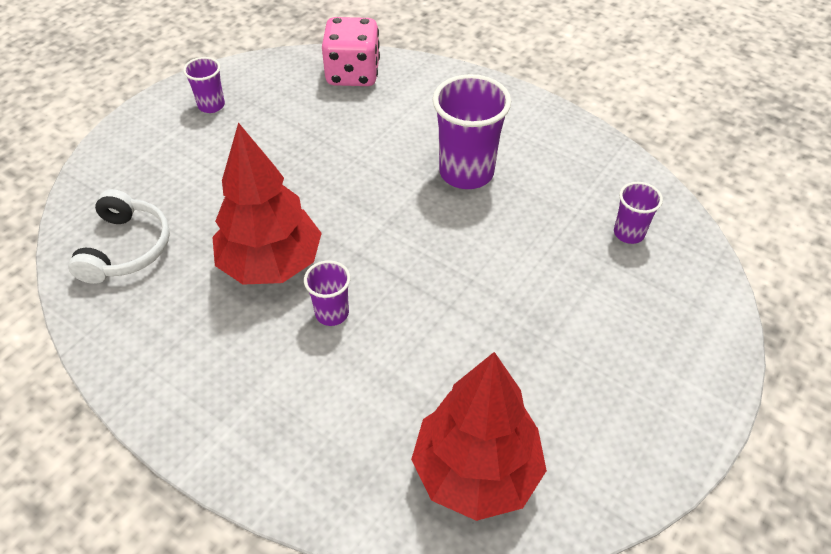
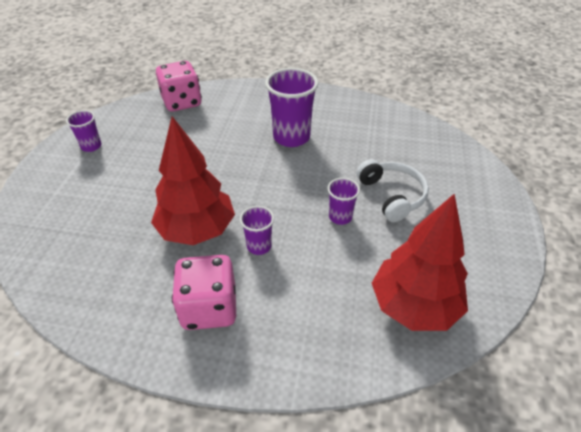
camera: 25 degrees left, 5 degrees down
(126, 248) = (79, 256): white headphones -> white headphones (392, 195)
(230, 369) = (209, 308): none -> pink dice
(629, 233) = (406, 141): purple cup -> purple cup (340, 217)

